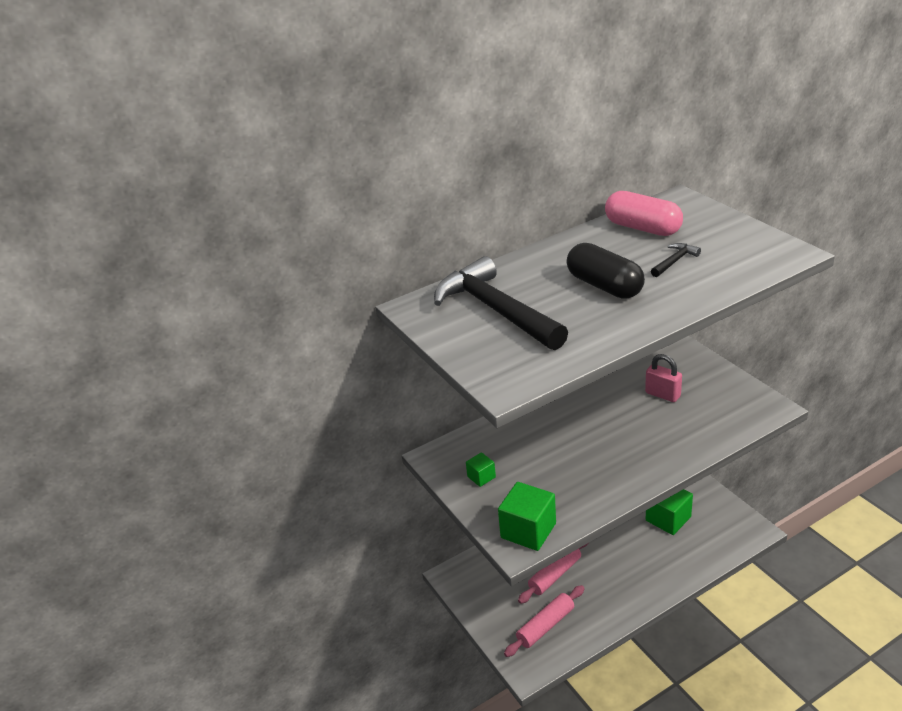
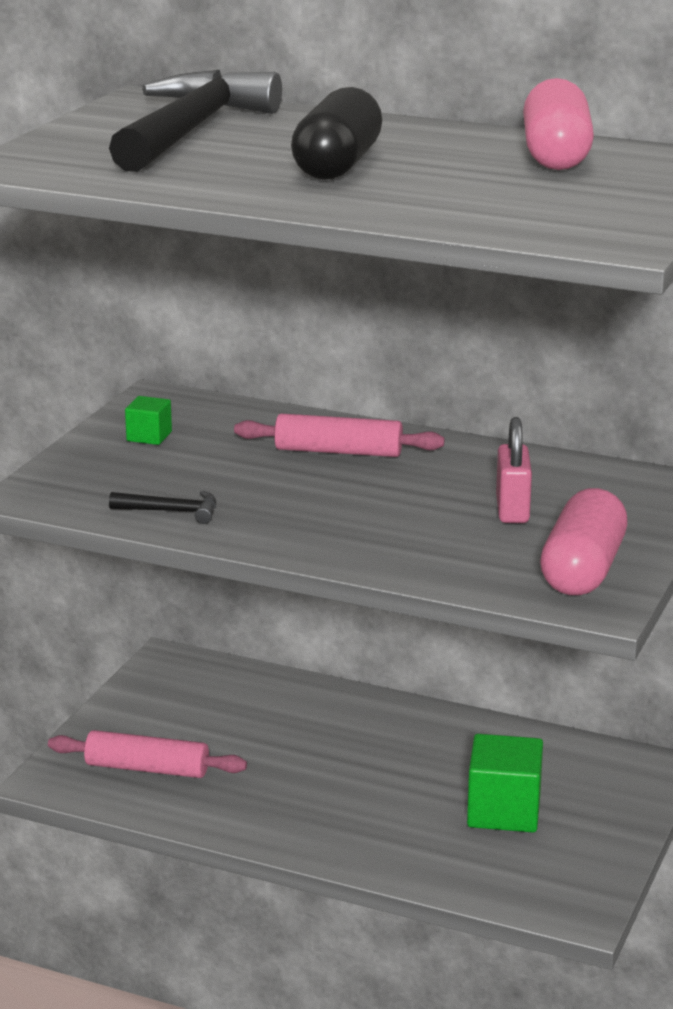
camera: 50 degrees right, 10 degrees down
(528, 530) = (69, 494): green cube -> none
(555, 574) = (260, 743): pink rolling pin -> pink rolling pin (338, 451)
(674, 261) = (475, 186): black hammer -> black hammer (172, 511)
(736, 399) = (582, 570): none -> pink capsule

